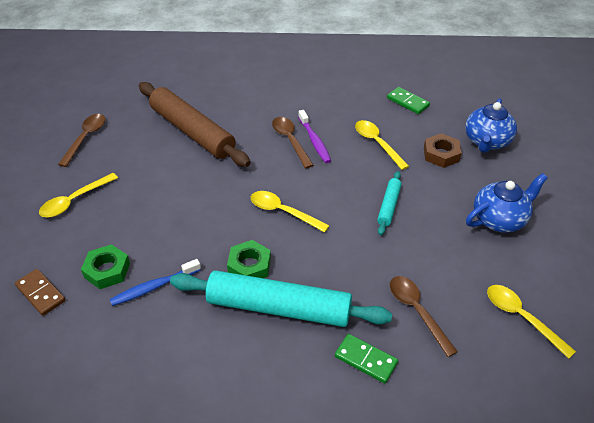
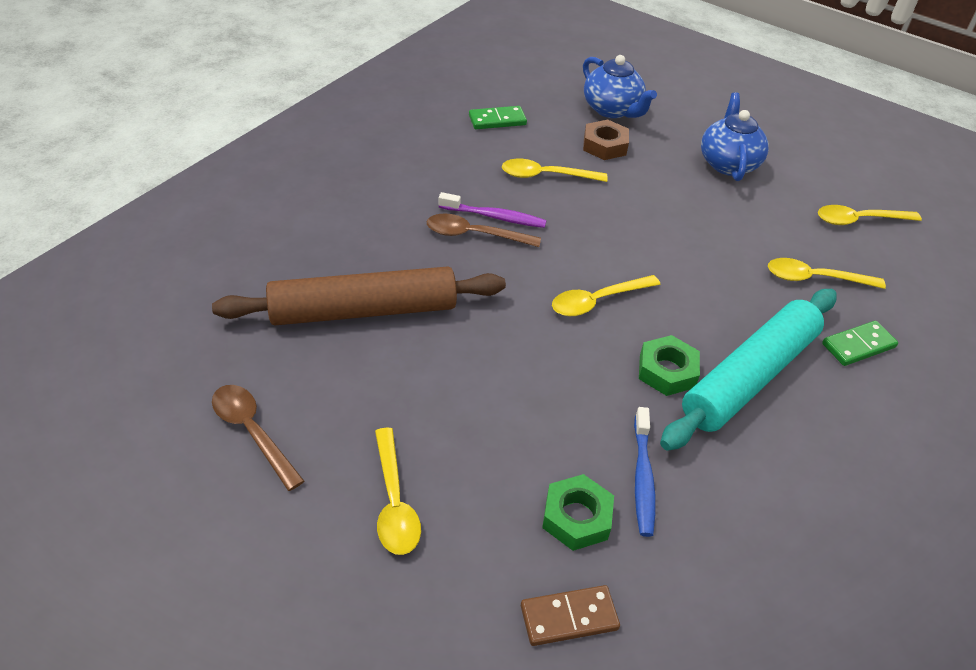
camera: 60 degrees left, 0 degrees up
(389, 206) = (653, 220): turquoise rolling pin -> none
(417, 311) = (814, 278): brown spoon -> yellow spoon

